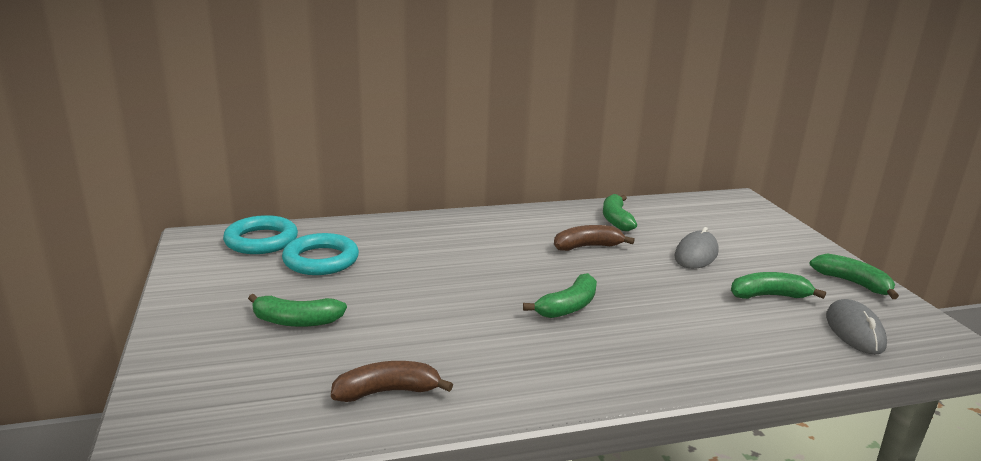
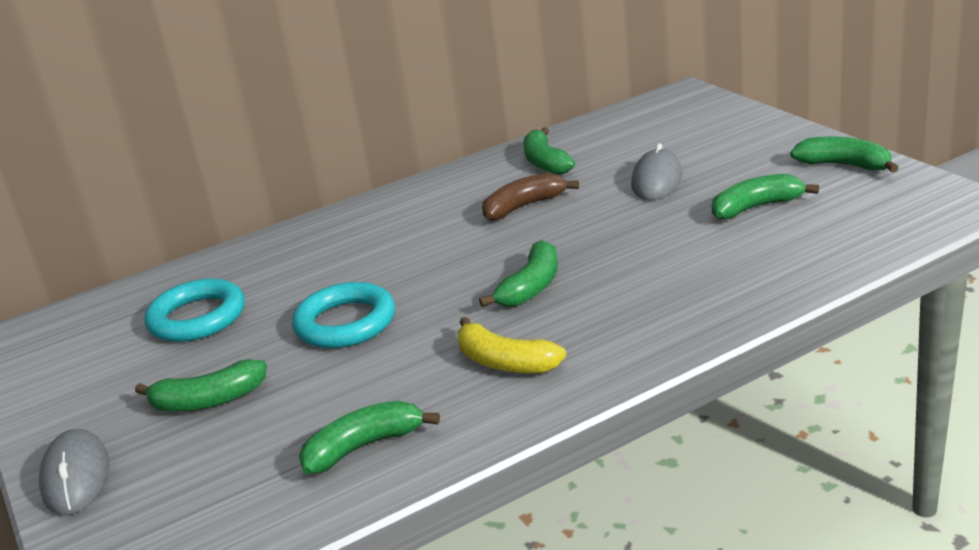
camera: 10 degrees left, 5 degrees up
(261, 240) = (104, 315): turquoise ring -> turquoise ring (345, 323)
(387, 392) = (363, 447): brown banana -> green banana
(524, 358) = (505, 362): none -> yellow banana
(854, 331) = (861, 222): grey mouse -> grey mouse (76, 477)

